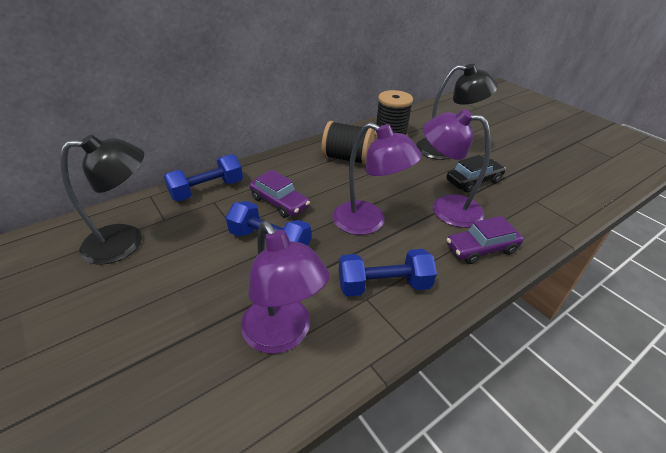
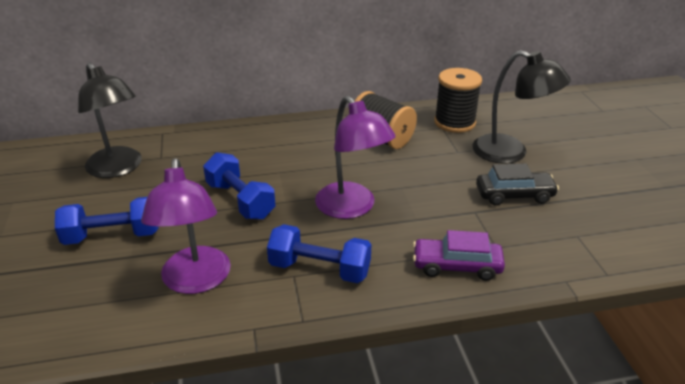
camera: 25 degrees right, 5 degrees down
(126, 242) = (118, 169): black lamp -> black lamp turned 45 degrees clockwise
(207, 190) = (216, 139): blue dumbbell -> blue dumbbell (112, 236)
(279, 202) = (276, 167): purple car -> none
(446, 208) = (452, 215): purple lamp -> none

